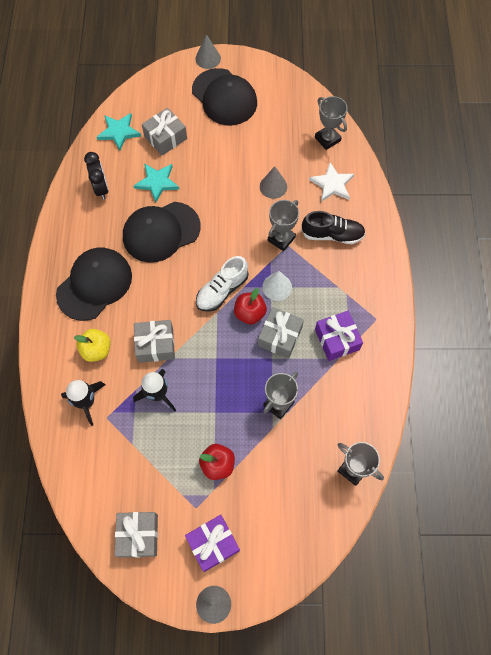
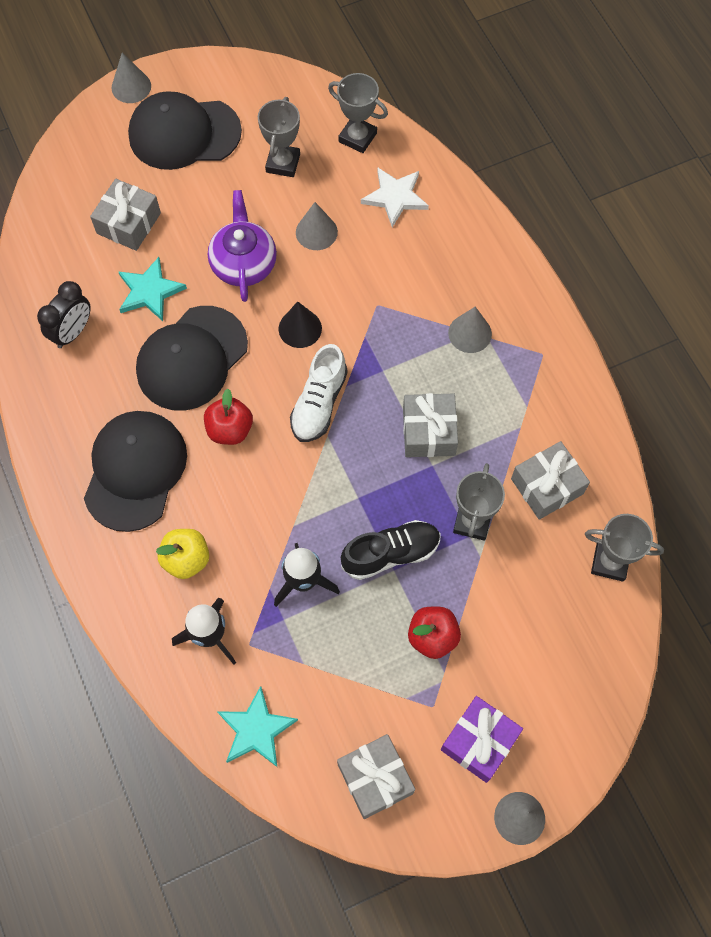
camera: 25 degrees left, 0 degrees up
(101, 188) = (73, 332): black clock -> black clock turned 75 degrees clockwise
(119, 132) = (56, 241): turquoise star -> turquoise star (256, 730)
(155, 345) = (266, 516): grey gift -> grey gift (547, 486)
(220, 188) = (243, 263): none -> purple teapot
(224, 97) = (184, 133): black cap -> black cap turned 150 degrees clockwise
(233, 240) = (300, 328): none -> black cone
(249, 313) = (372, 418): red apple -> red apple (230, 430)
(277, 287) = (391, 367): white cone -> none
(281, 239) = (364, 299): grey trophy -> grey trophy (283, 163)
(332, 235) = (429, 266): black shoe -> black shoe (390, 554)
(336, 286) = (470, 333): none -> grey cone
(337, 339) = (505, 403): purple gift -> none

